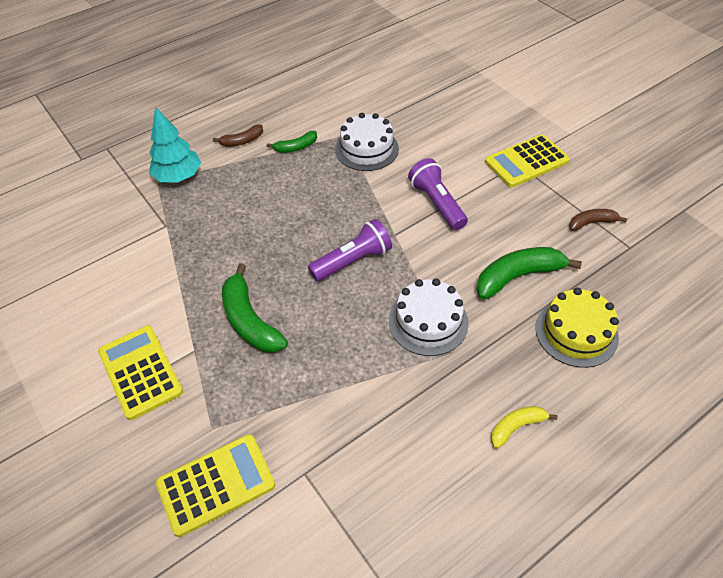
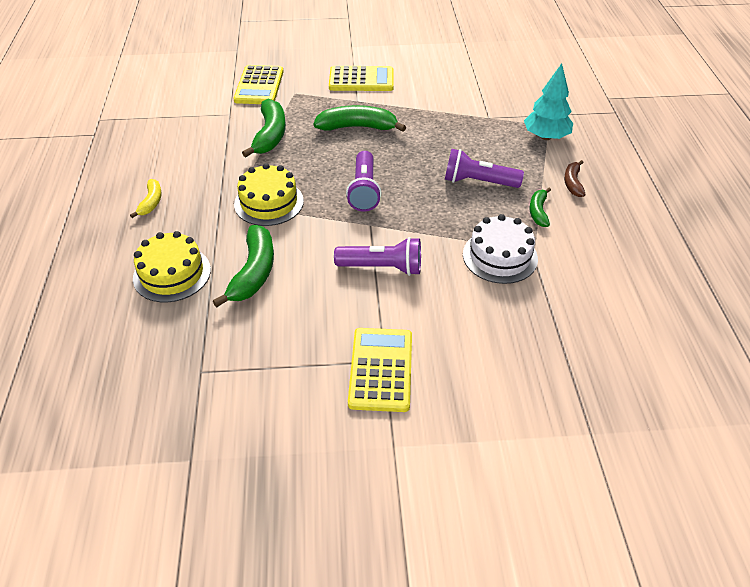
camera: 120 degrees right, 5 degrees down
(281, 193) = (478, 182): none -> purple flashlight
(319, 394) = (270, 135): none -> green banana
(428, 322) = (269, 202): white cake -> yellow cake
(592, 223) = (254, 364): brown banana -> none

